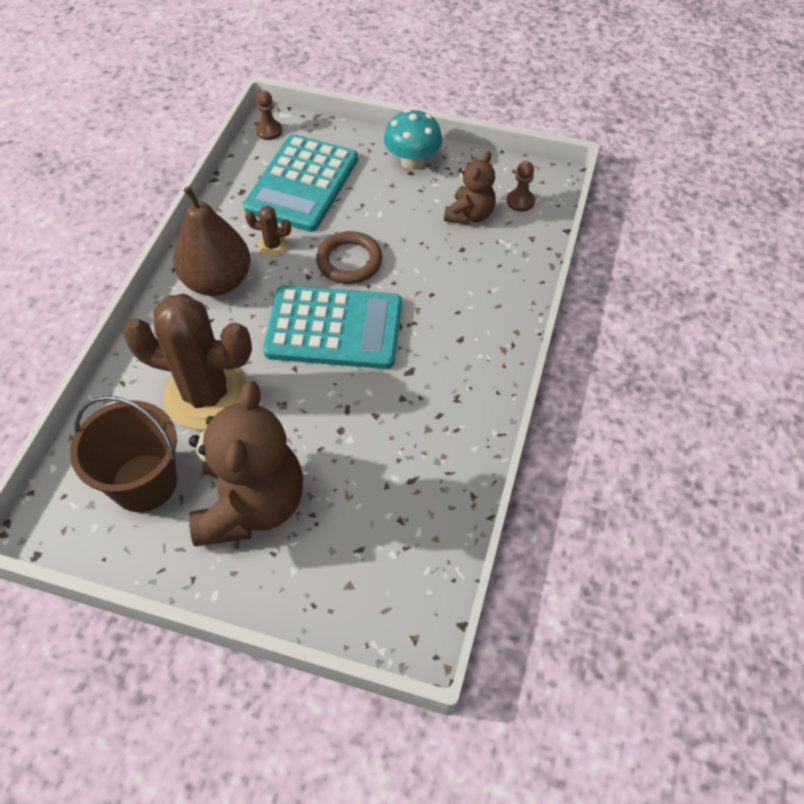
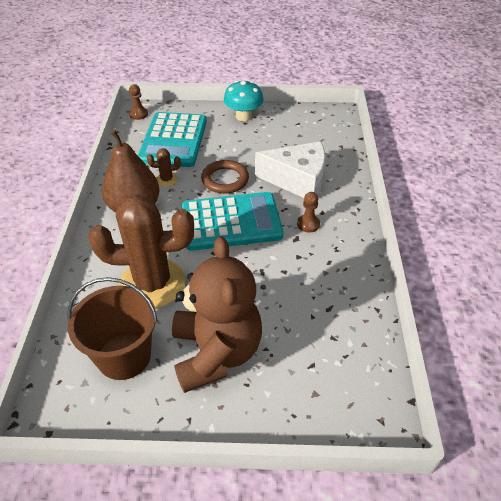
camera: 15 degrees left, 10 degrees down
(447, 283) = (298, 180): none -> white cheese
(470, 215) = (294, 140): brown teddy bear -> none
(520, 201) = (324, 127): brown pawn -> brown pawn (308, 224)

